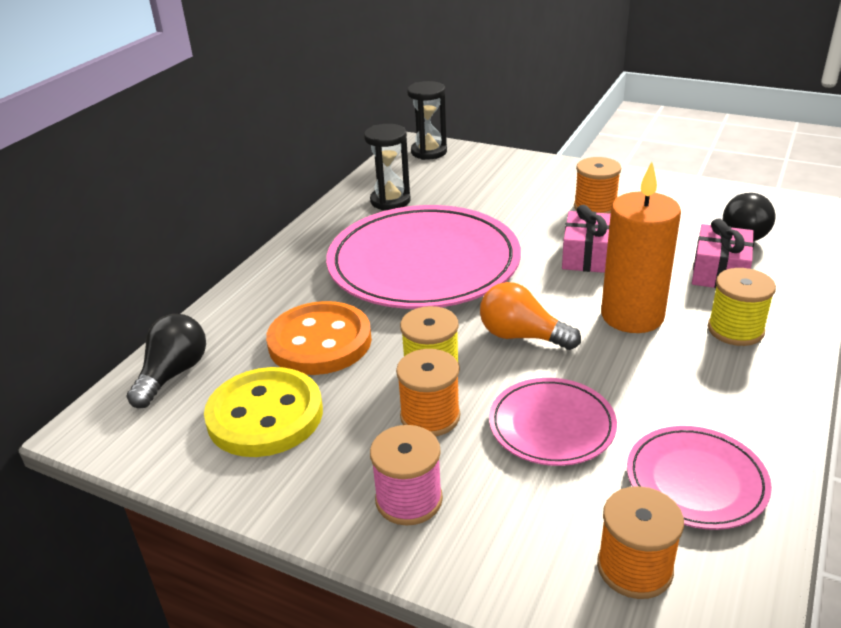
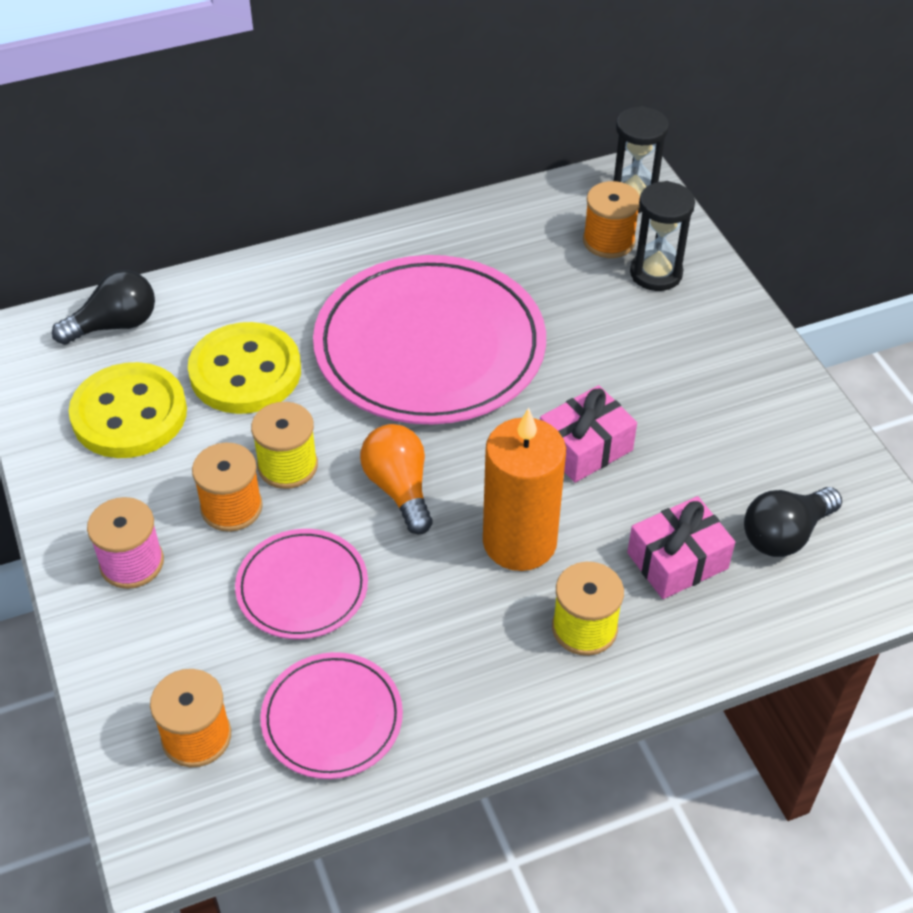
camera: 40 degrees right, 15 degrees up
(320, 341) = (245, 372): orange button -> yellow button
(390, 201) = (504, 244): black hourglass -> black hourglass (656, 273)
(595, 207) = (686, 393): orange spool -> orange spool (608, 241)

